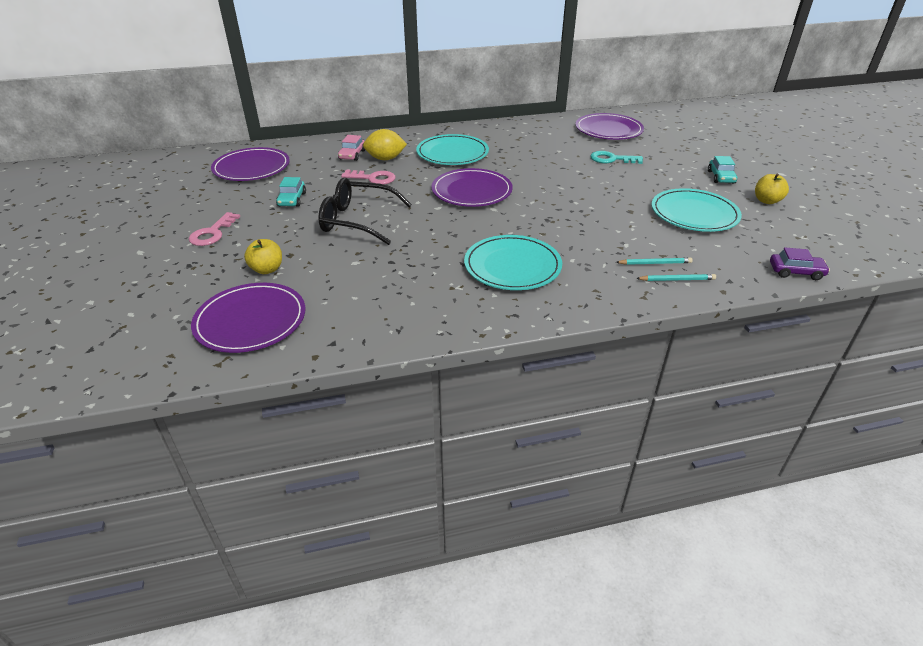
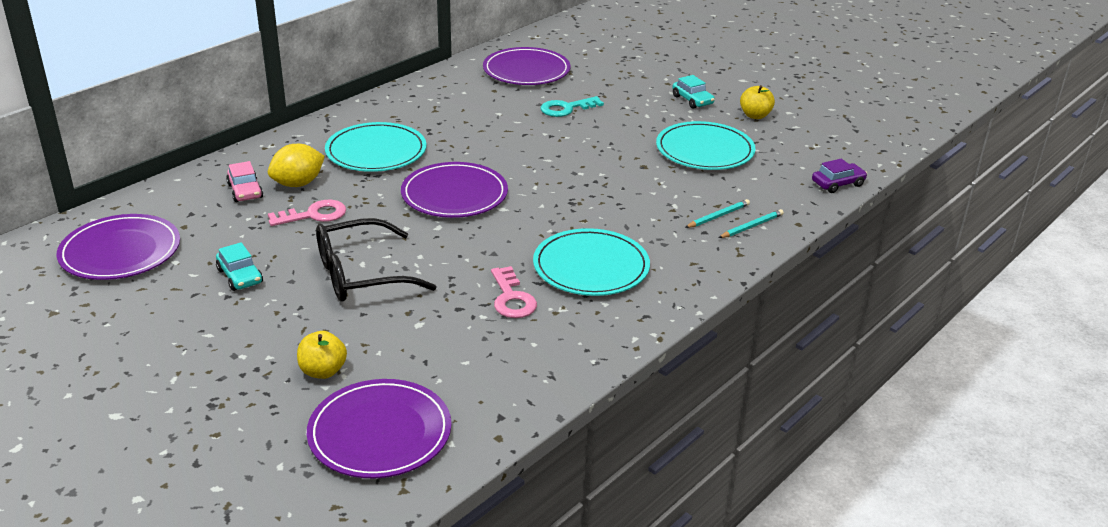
camera: 35 degrees left, 5 degrees down
(212, 233) = (188, 355): pink key -> pink key (512, 298)

